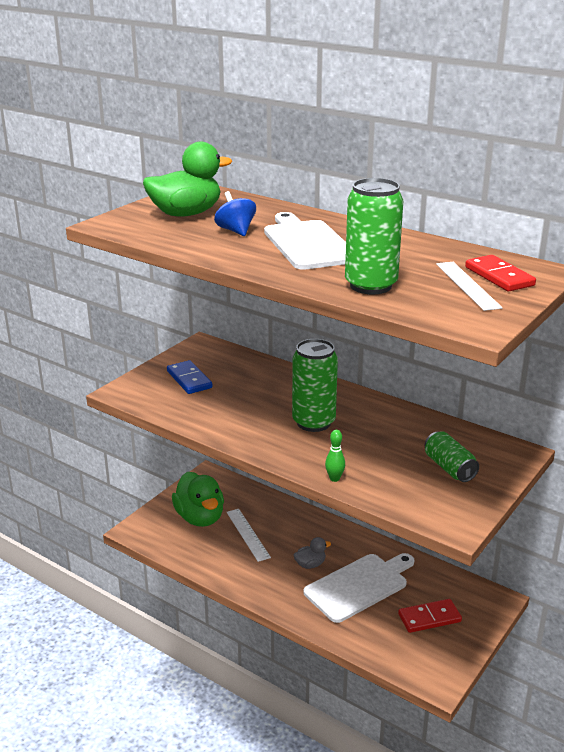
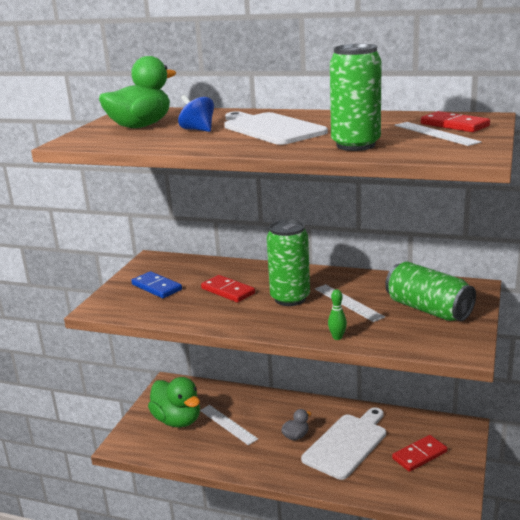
camera: 15 degrees left, 5 degrees down
(256, 399) = (228, 291): none -> red domino
(370, 440) = (348, 302): none -> white ruler
(449, 468) = (428, 309): green can -> green can, size x1.58

